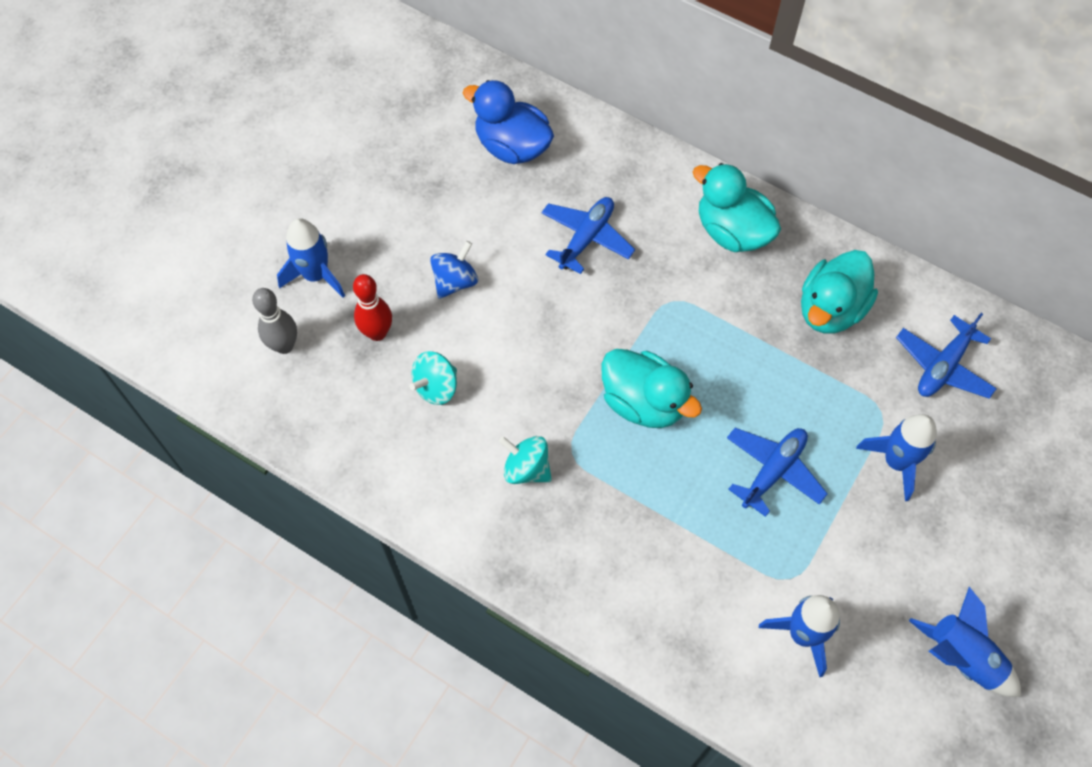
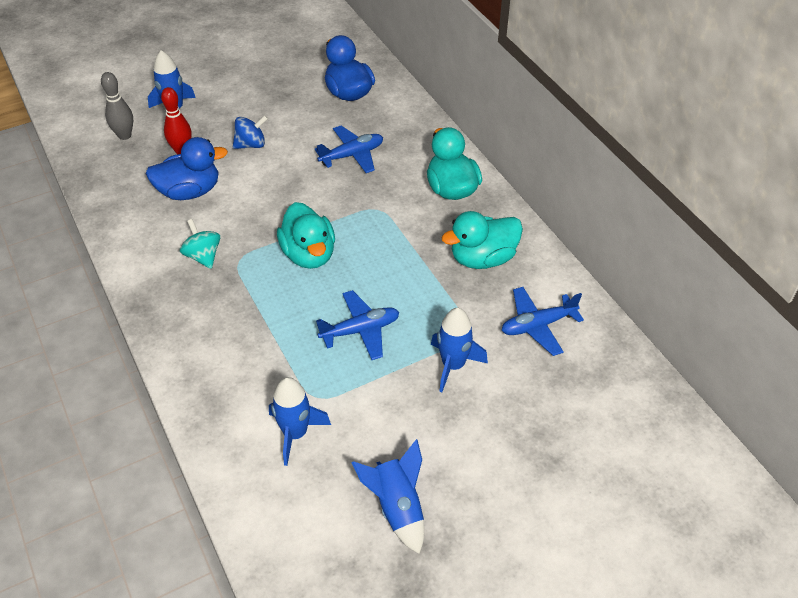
camera: 30 degrees right, 15 degrees down
(436, 387) = (189, 191): turquoise spinning top -> blue duck

